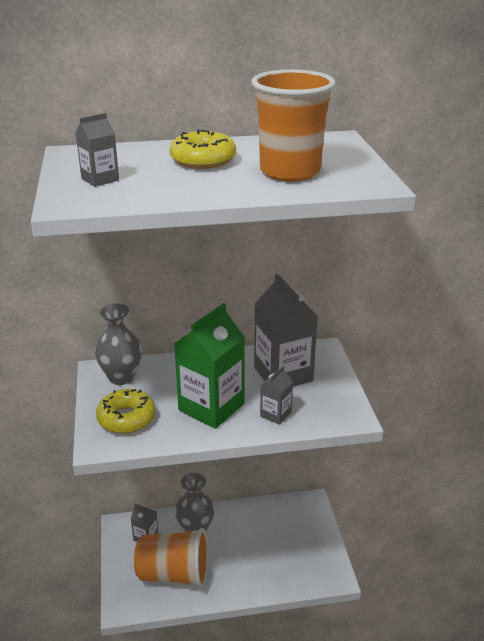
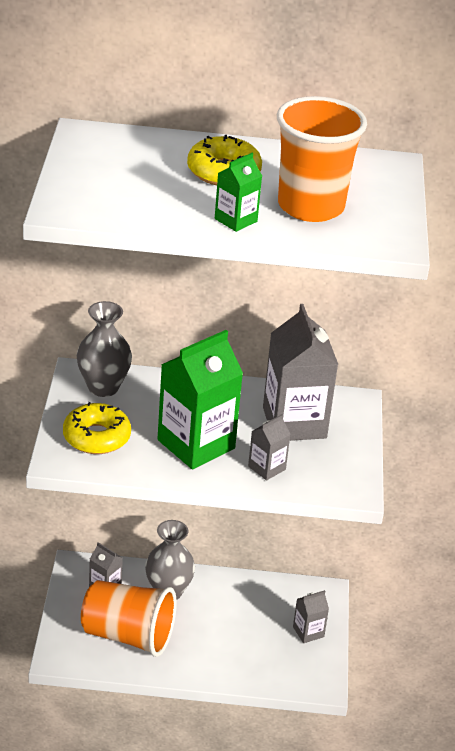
camera: 10 degrees right, 5 degrees up
(100, 179) = (105, 181): grey carton -> grey carton (308, 632)
(230, 189) = (236, 220): none -> green carton

